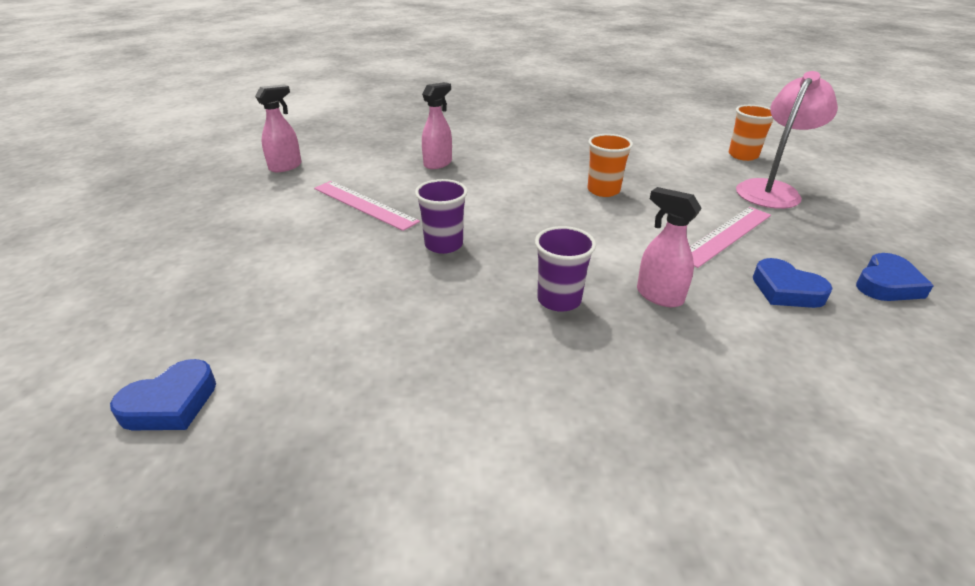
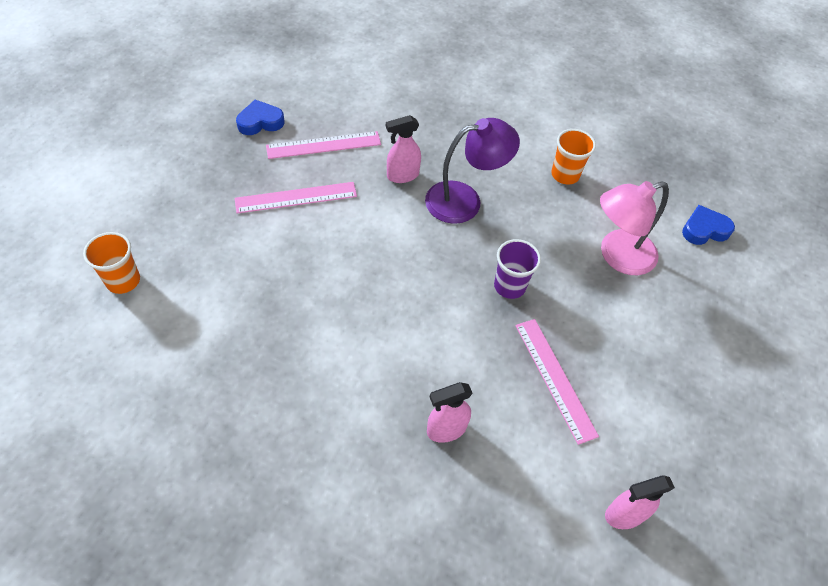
camera: 155 degrees left, 20 degrees up
(559, 300) = (464, 200): purple cup -> purple lamp
(603, 190) = (324, 293): orange cup -> orange cup (565, 175)
(658, 296) = (402, 175): pink spray bottle -> pink spray bottle turned 90 degrees clockwise
(771, 190) = (184, 223): pink lamp -> pink lamp (617, 256)
(786, 290) = (323, 145): blue heart -> pink ruler

